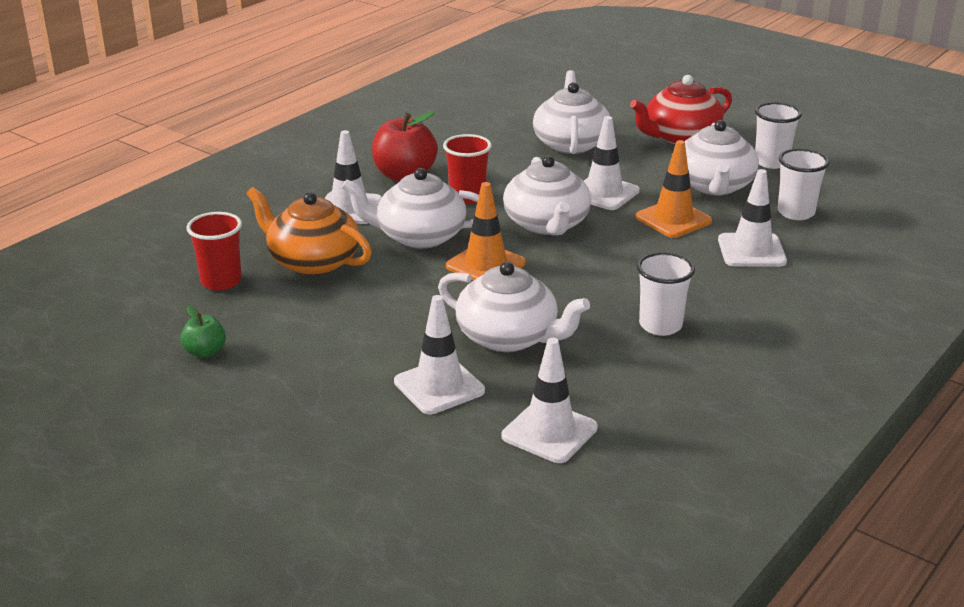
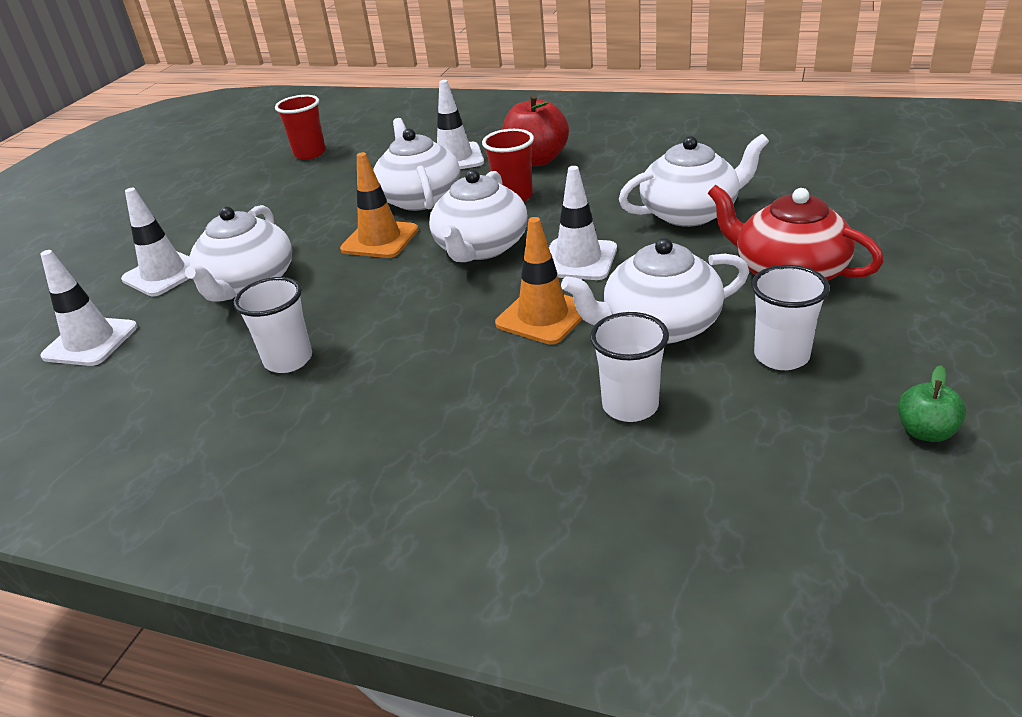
camera: 75 degrees right, 5 degrees up
(205, 352) = (207, 179): green apple -> green apple (925, 431)
(312, 261) = (354, 172): orange teapot -> none
(547, 224) = (481, 247): white teapot -> white teapot turned 45 degrees counterclockwise
(751, 251) = (492, 388): white traffic cone -> none

